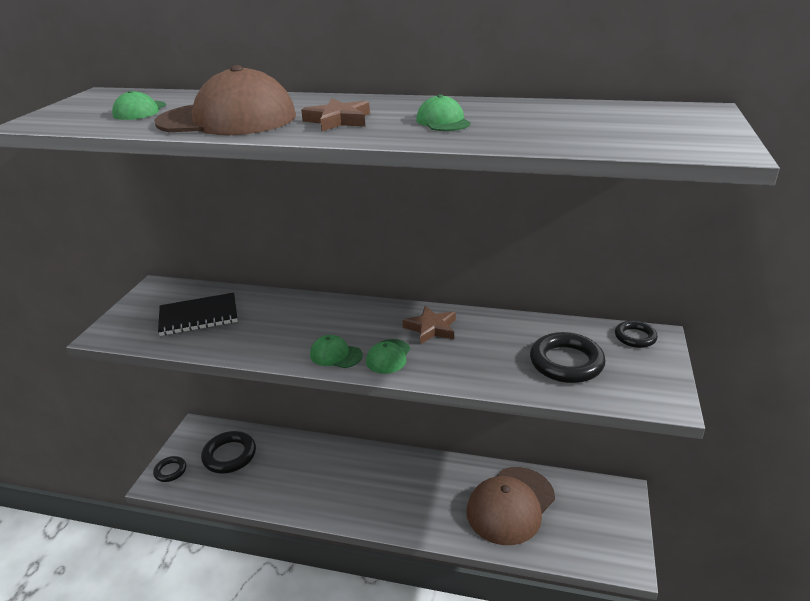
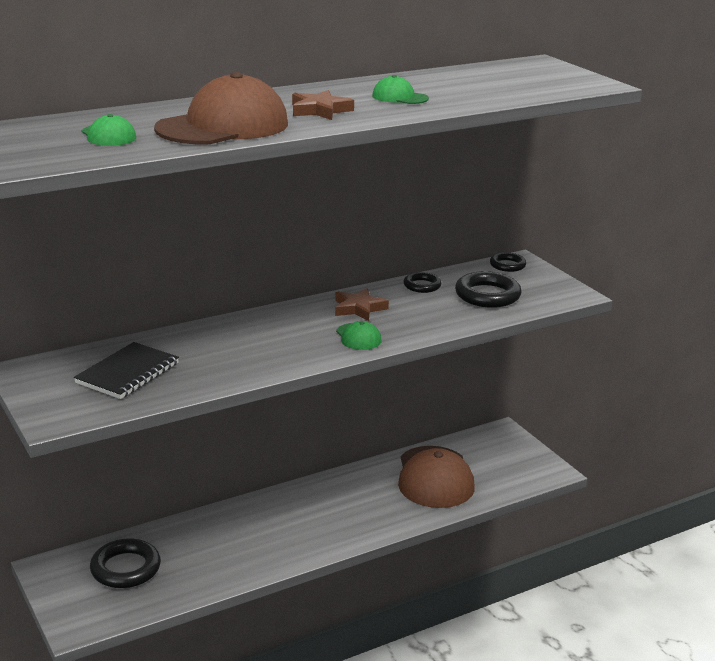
camera: 45 degrees left, 5 degrees down
(170, 471) = (77, 612): black ring -> black ring (422, 286)
(336, 355) = (314, 351): green cap -> none

